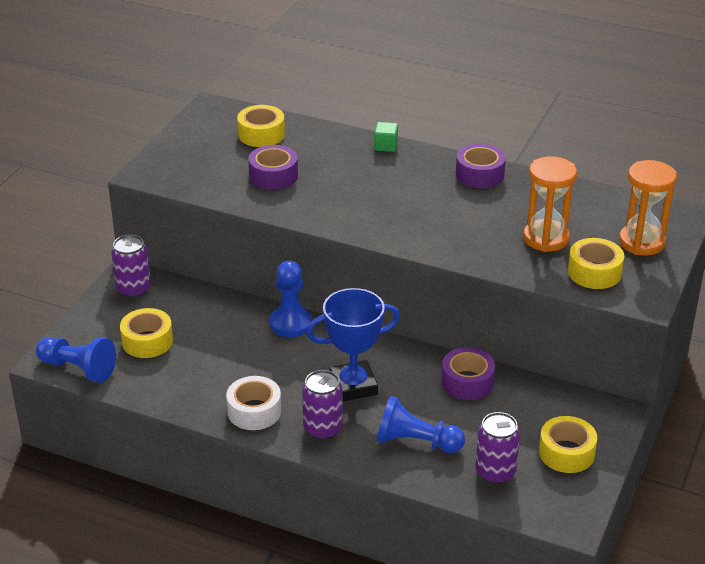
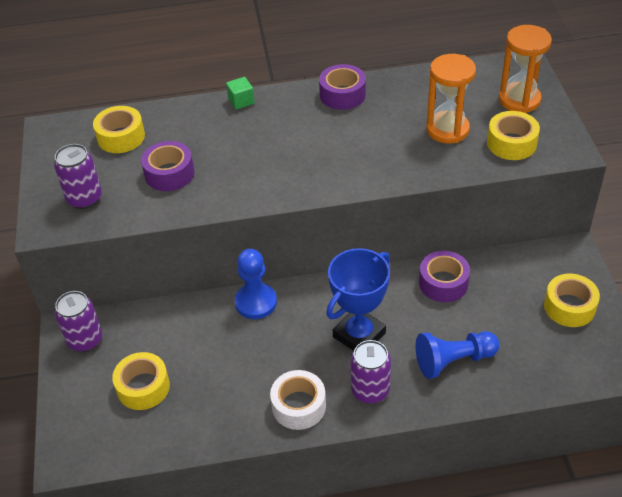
camera: 30 degrees left, 10 degrees up
(78, 369) = (101, 451): blue pawn -> none
(495, 472) = (535, 354): purple can -> purple can (84, 198)

